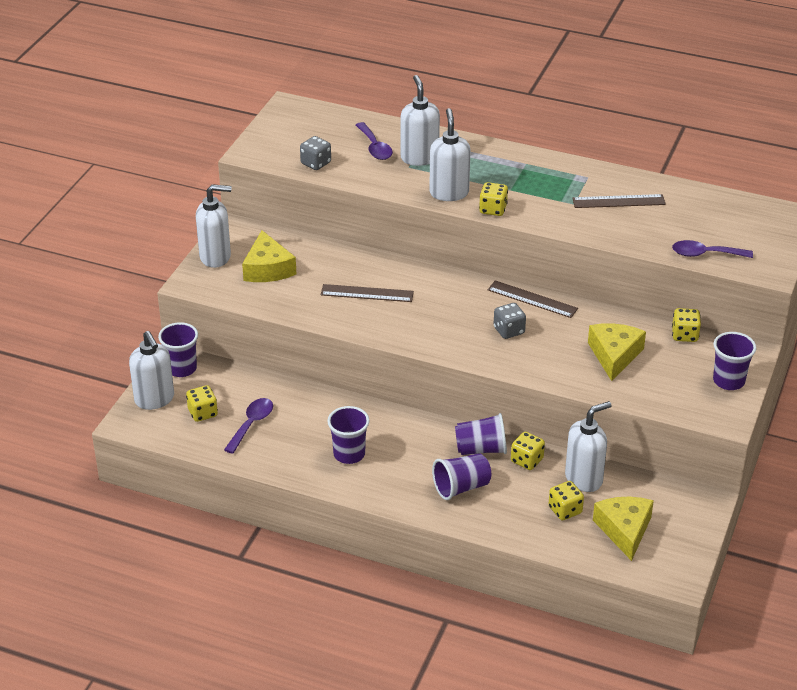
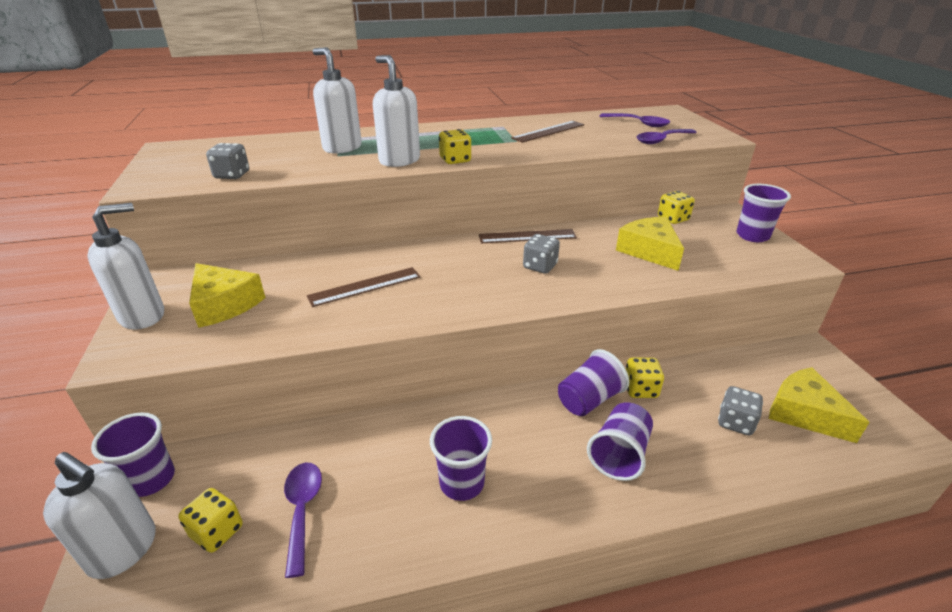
camera: 35 degrees left, 5 degrees down
(375, 147) = (289, 152): purple spoon -> purple spoon (639, 124)
(565, 510) = (735, 422): yellow dice -> grey dice
(584, 479) = (706, 381): white soap dispenser -> none

